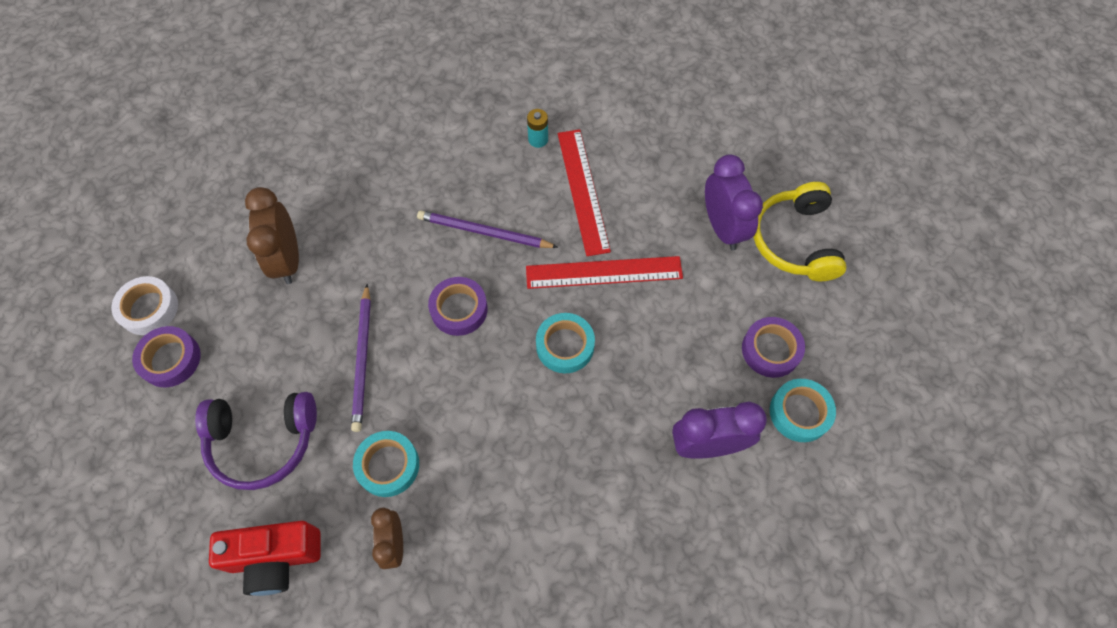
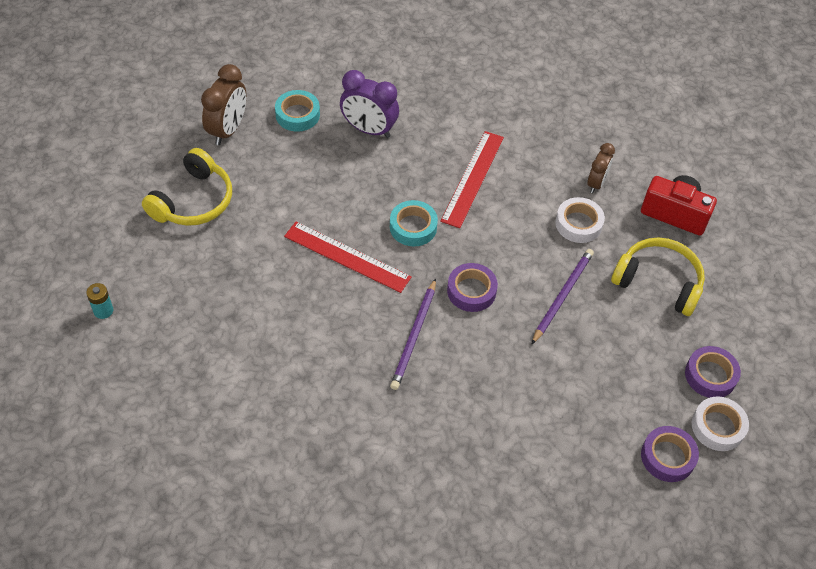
camera: 150 degrees left, 10 degrees down
(263, 441) = (658, 282): purple headphones -> yellow headphones
(287, 260) = (586, 404): brown clock -> brown clock (228, 130)
(388, 465) = (578, 224): turquoise tape -> white tape
(484, 232) = (414, 336): purple pencil -> purple pencil turned 60 degrees clockwise
(538, 139) = (311, 389): turquoise battery -> turquoise battery (103, 310)
(582, 191) = (312, 324): red ruler -> red ruler (473, 178)
(722, 227) = (233, 237): purple clock -> none
(770, 350) = (280, 152): purple tape -> purple tape (667, 457)

